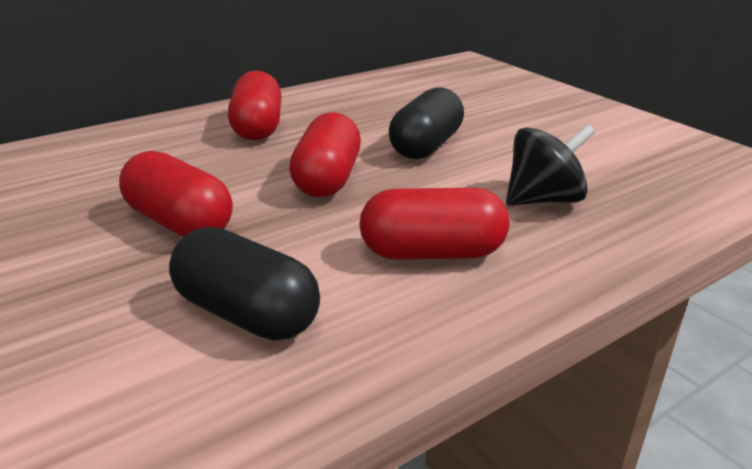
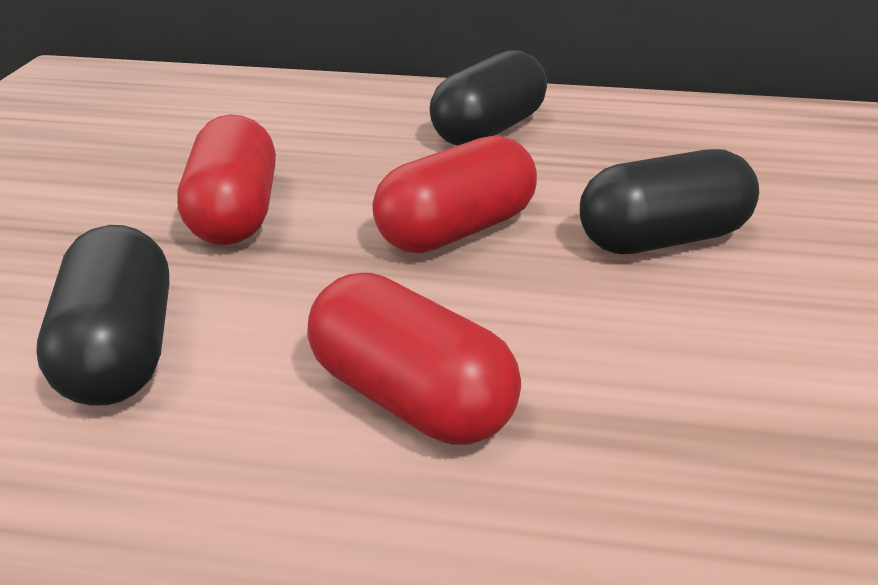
camera: 45 degrees right, 5 degrees up
(257, 128) = (488, 130): red capsule -> black capsule
(543, 200) = (708, 410): black spinning top -> none

